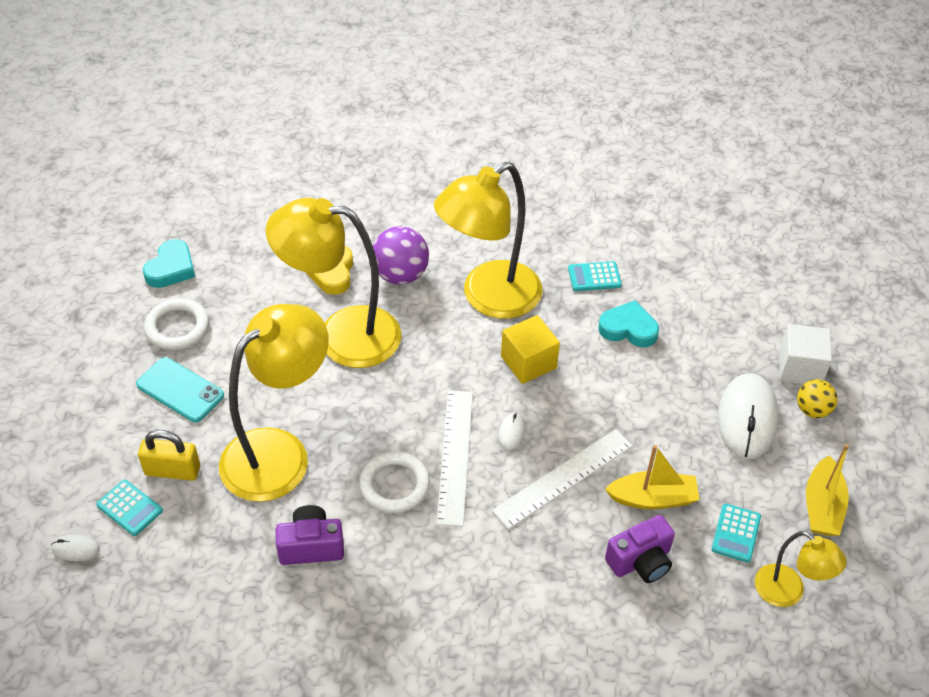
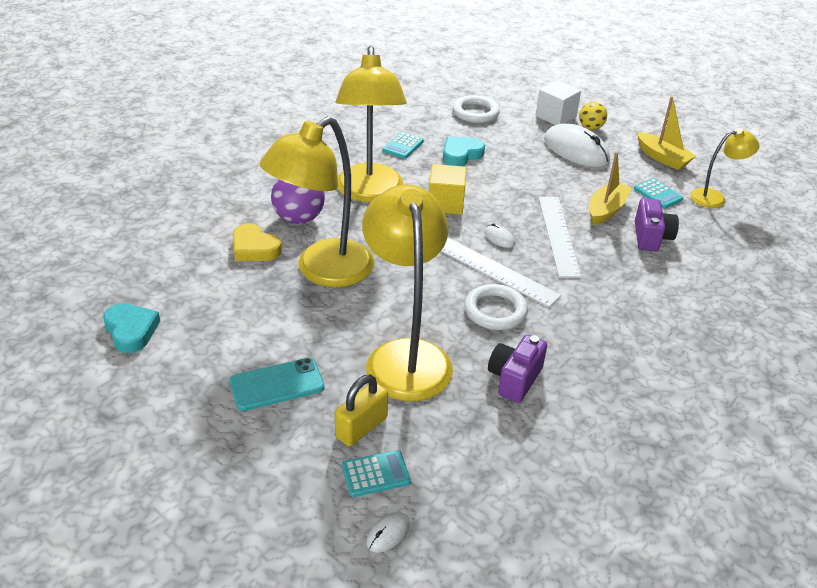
camera: 55 degrees left, 10 degrees down
(177, 328) = (204, 356): white ring -> white ring (475, 112)

